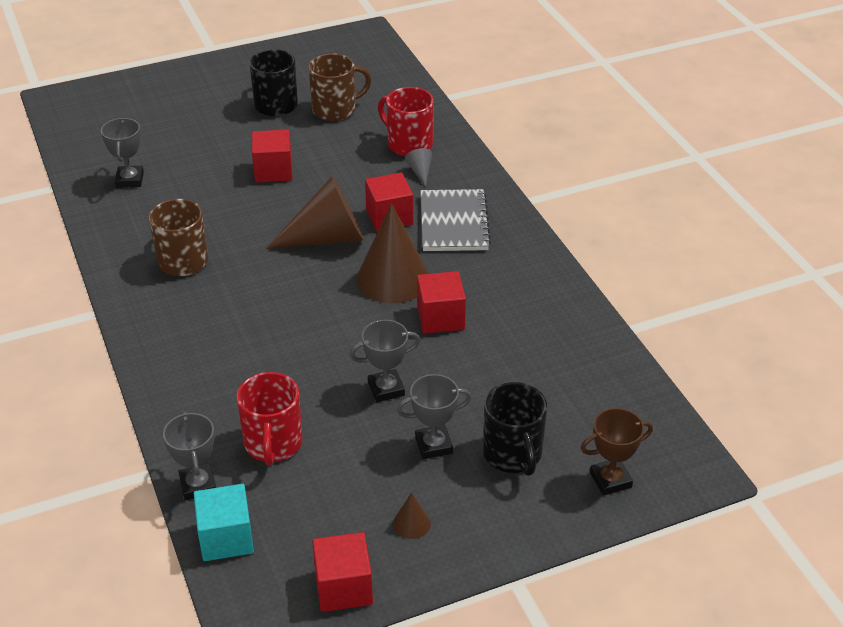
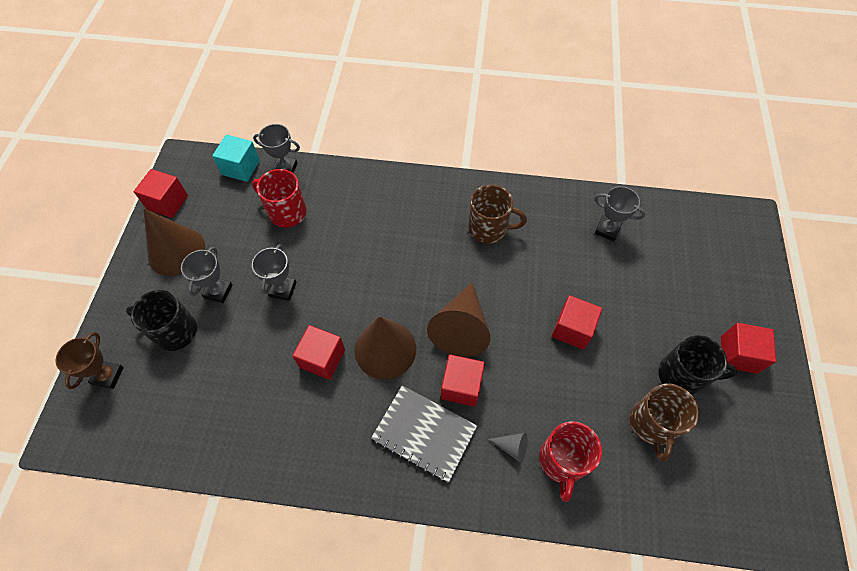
camera: 120 degrees right, 20 degrees up
(230, 82) = (738, 354): none -> red cube
(408, 144) = (562, 461): red mug -> red mug turned 120 degrees clockwise
(411, 523) = (176, 251): brown cone -> brown cone, size x2.37

